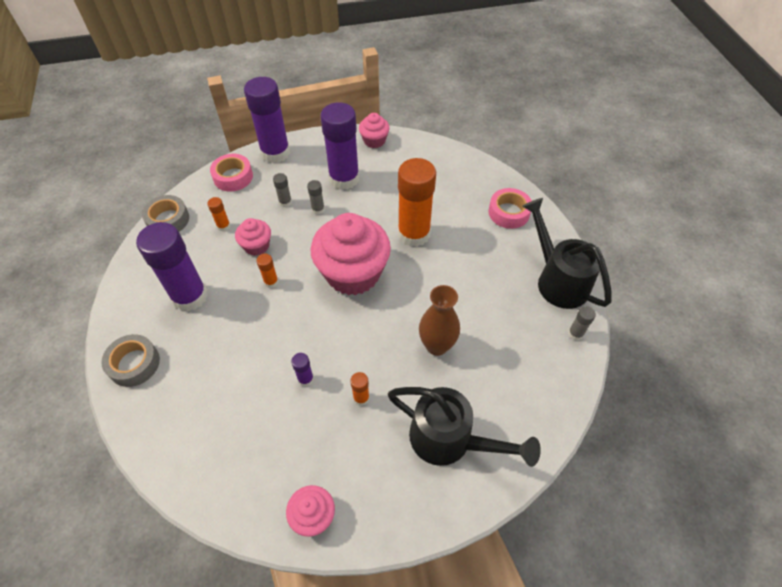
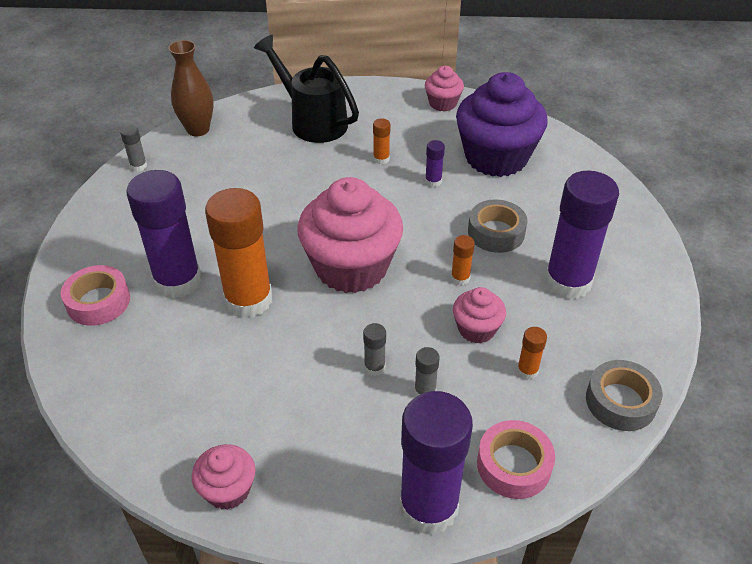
camera: 165 degrees left, 10 degrees down
(134, 364) = (622, 226): grey tape -> grey tape (496, 232)
(246, 429) = (496, 157): none -> purple cupcake
(344, 179) = (315, 415): purple glue stick -> purple glue stick (178, 281)
(436, 346) = (287, 182): brown vase -> brown vase (198, 129)
(557, 280) = (110, 213): black watering can -> none

